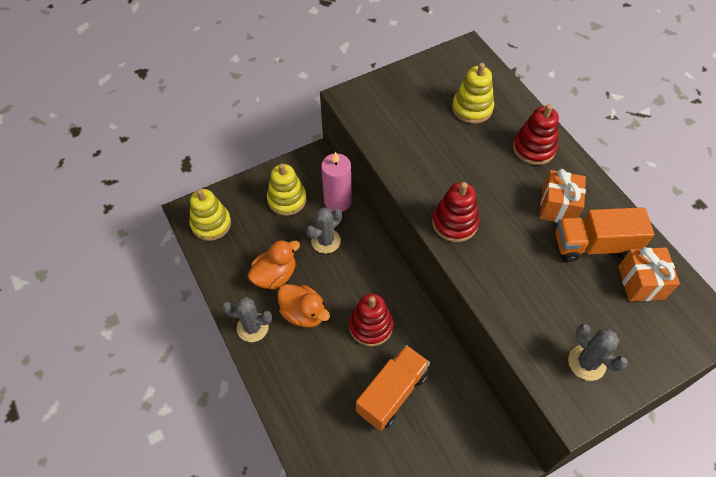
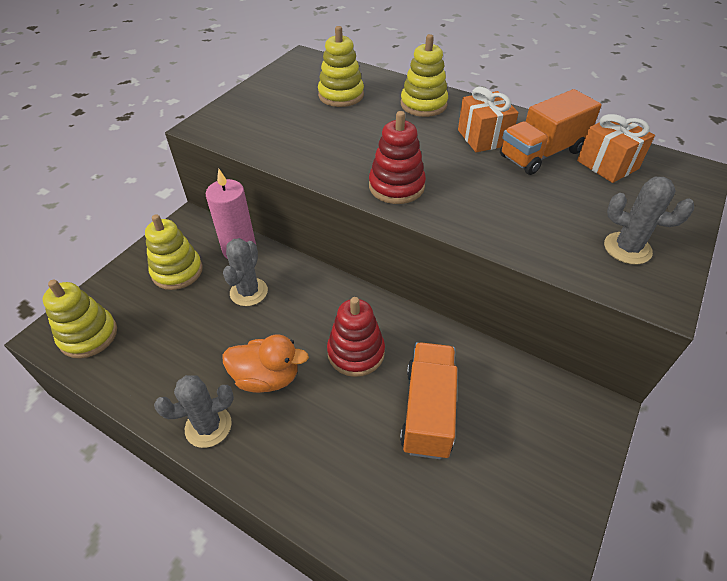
camera: 30 degrees left, 10 degrees down
(275, 275) = (206, 354): orange duck -> none
(533, 148) = (423, 104): red stacking toy -> yellow stacking toy

